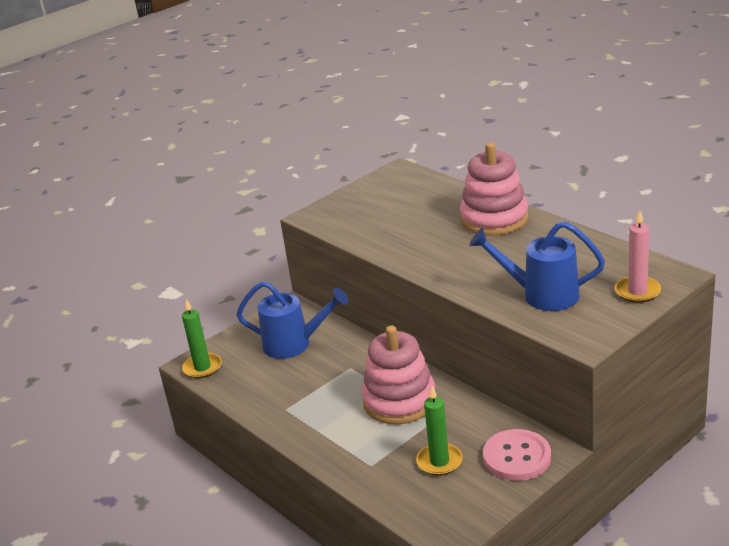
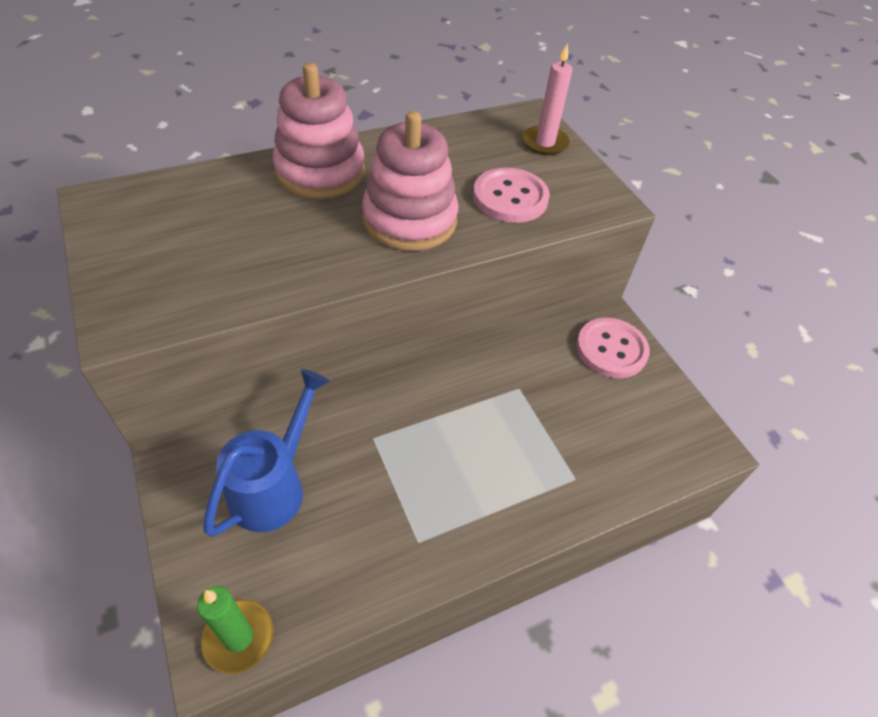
camera: 80 degrees left, 20 degrees up
(399, 401) = (471, 411): pink stacking toy -> pink stacking toy (409, 220)
(439, 461) = (594, 412): green candle -> none
(542, 295) = (510, 197): blue watering can -> pink button

